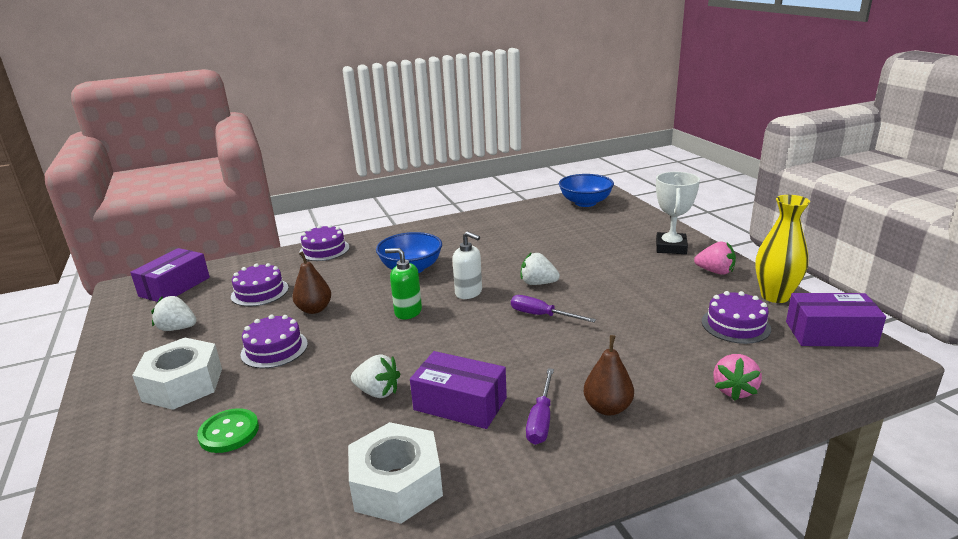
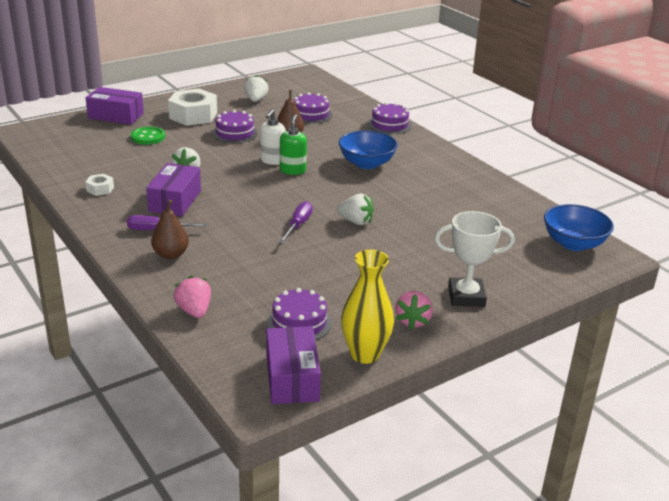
camera: 75 degrees right, 5 degrees up
(175, 287) = (311, 87): purple box -> purple box (116, 116)
(397, 485) = (100, 189): white nut -> white nut, size x0.47
(469, 293) = (330, 191): white soap dispenser -> white soap dispenser (272, 161)
(538, 283) = (356, 221): white strawberry -> white strawberry turned 105 degrees clockwise
(734, 390) = (194, 311): pink strawberry -> pink strawberry turned 60 degrees clockwise

